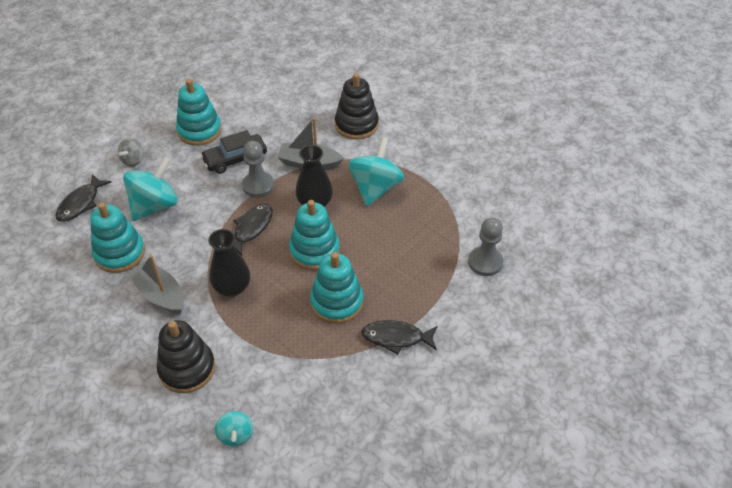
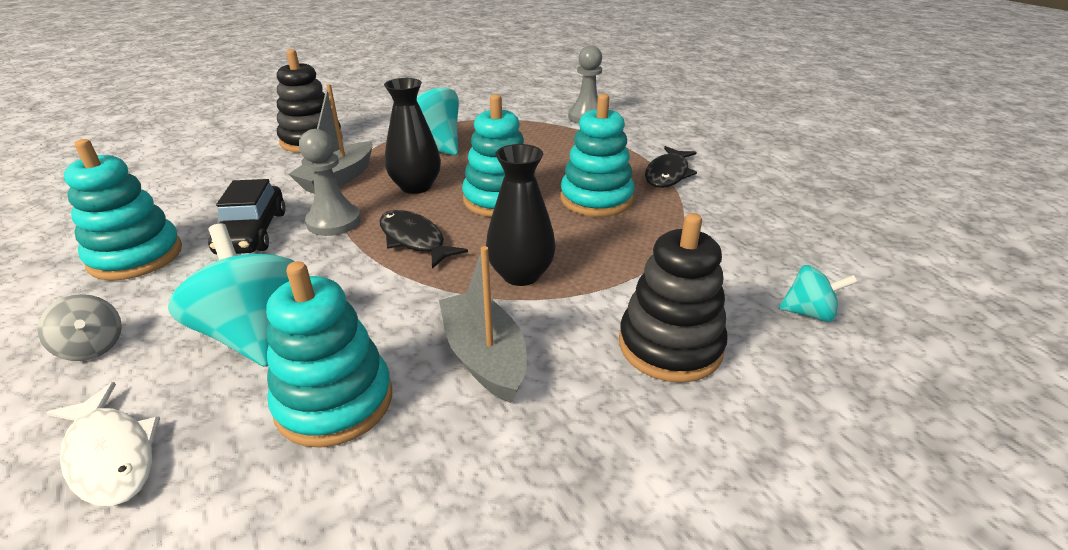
camera: 70 degrees left, 15 degrees down
(81, 203) = (110, 455): black fish -> white fish
(160, 294) = (484, 356): grey boat -> grey boat turned 90 degrees clockwise

